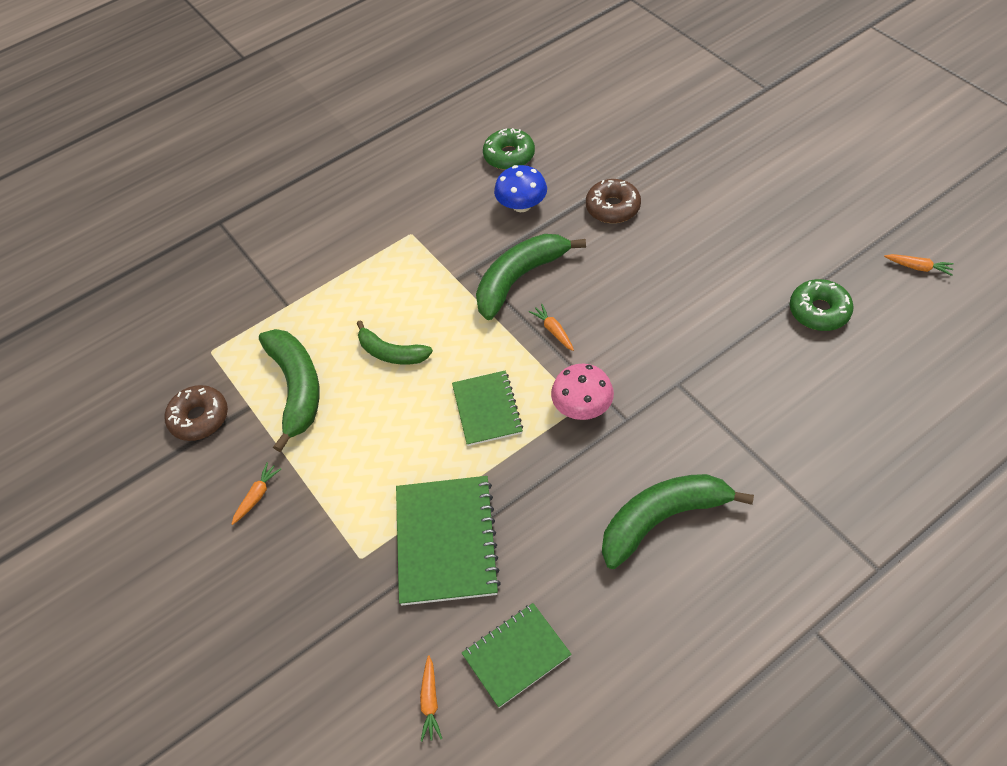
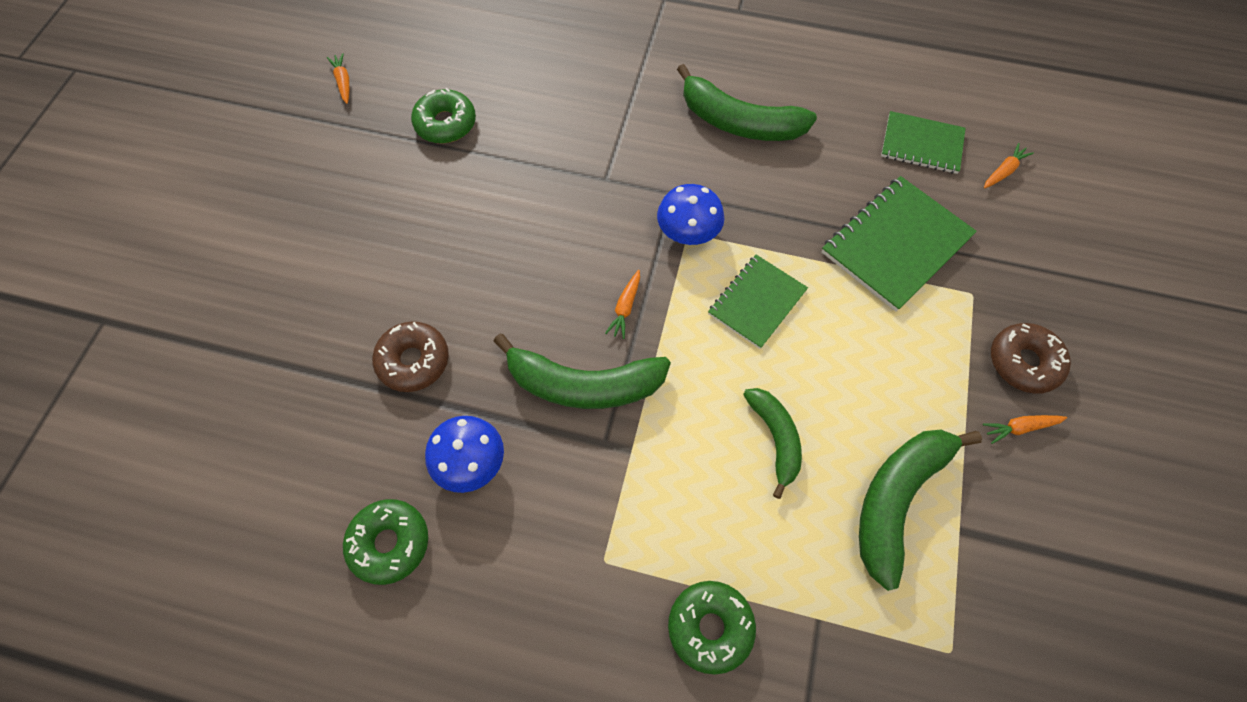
camera: 135 degrees left, 10 degrees up
(199, 418) = (1021, 573): brown donut -> brown donut (1023, 362)
(334, 258) = (710, 627): none -> green donut
(582, 406) = (688, 231): pink mushroom -> blue mushroom

